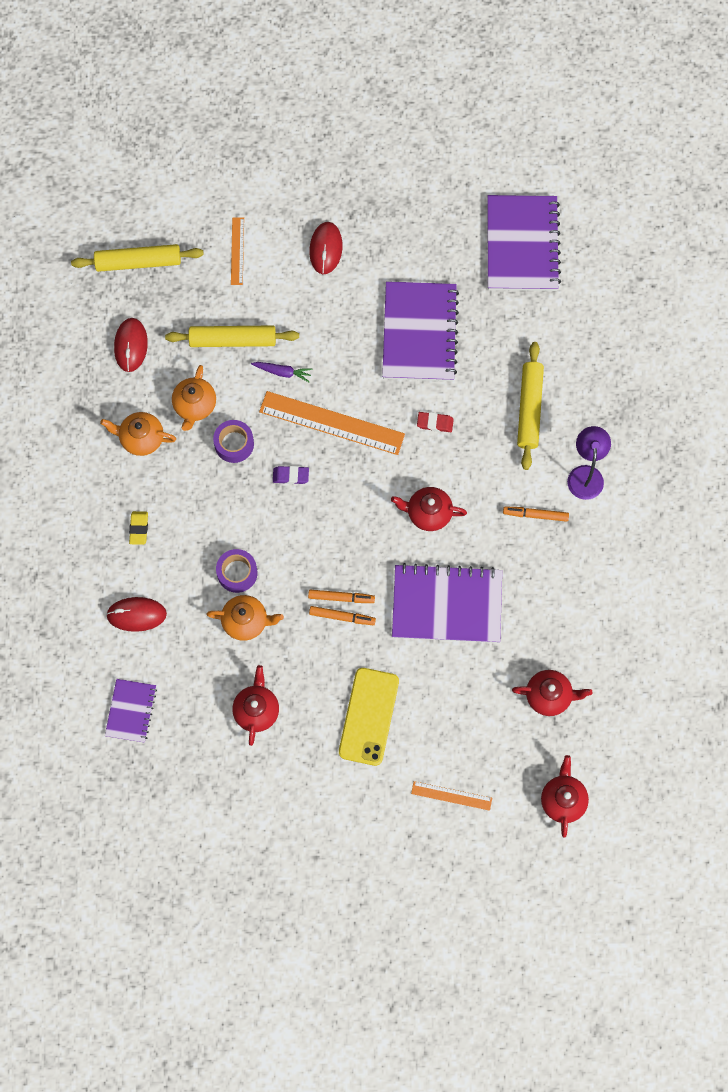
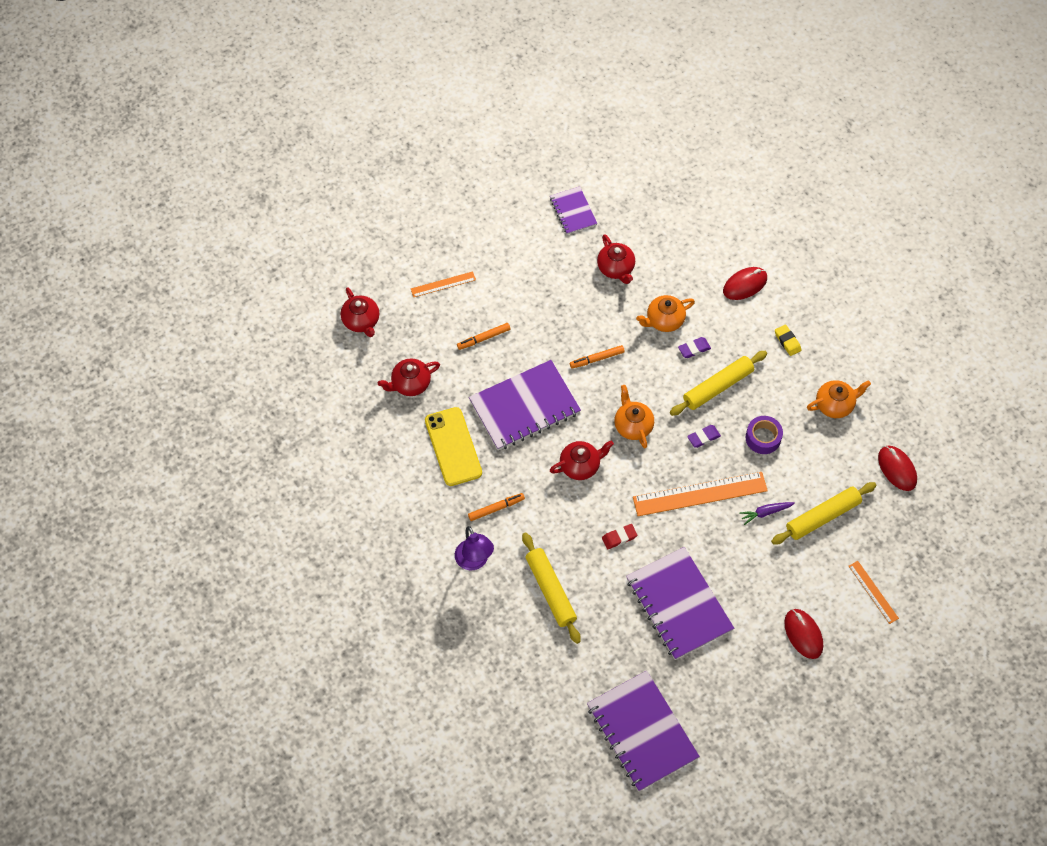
camera: 150 degrees right, 10 degrees down
(131, 711) = (702, 224): purple notebook -> purple notebook (573, 211)
(138, 262) = (943, 538): yellow rolling pin -> yellow rolling pin (717, 387)
(195, 405) = (813, 450): orange teapot -> orange teapot (633, 425)
(237, 573) = (694, 349): purple tape -> purple eraser
(341, 598) = (606, 371): orange marker -> orange marker (483, 338)
(369, 716) = (534, 304): yellow phone -> yellow phone (453, 446)

